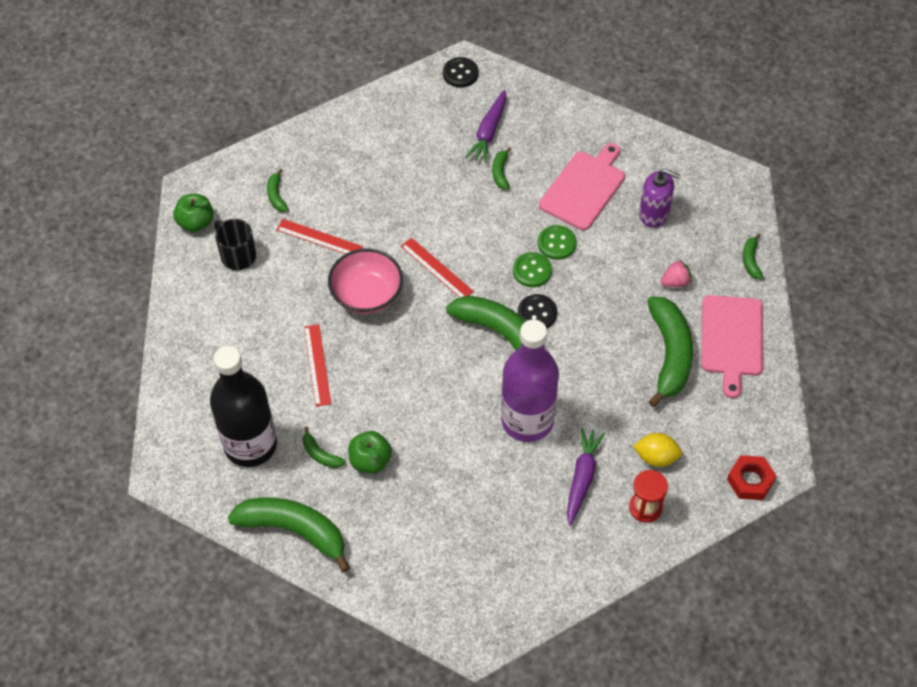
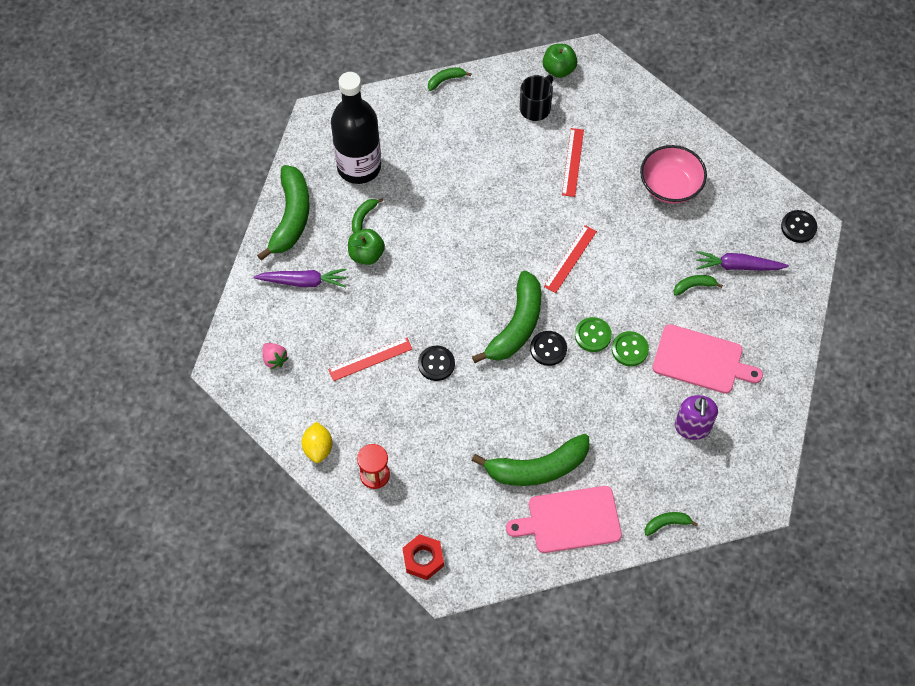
camera: 75 degrees right, 5 degrees up
(276, 195) = (606, 119): green banana -> green banana (446, 80)
(317, 365) = (446, 193): red ruler -> red ruler (370, 359)
(366, 294) = (526, 212): pink bowl -> pink bowl (670, 186)
(527, 420) = (436, 364): purple bottle -> black button
(582, 478) = (391, 418): purple carrot -> purple carrot (303, 282)
(656, 457) = (427, 475): yellow lemon -> yellow lemon (318, 448)
(675, 282) = (619, 459): pink strawberry -> pink strawberry (274, 359)

